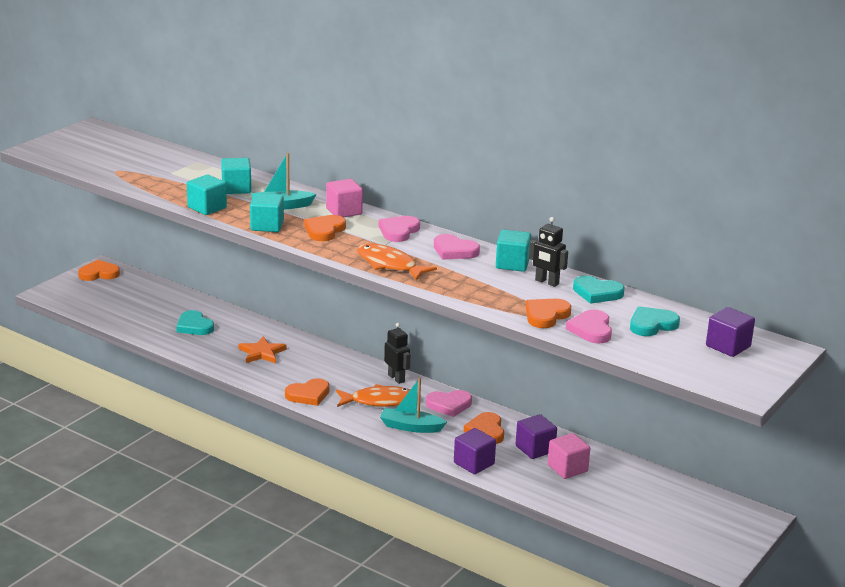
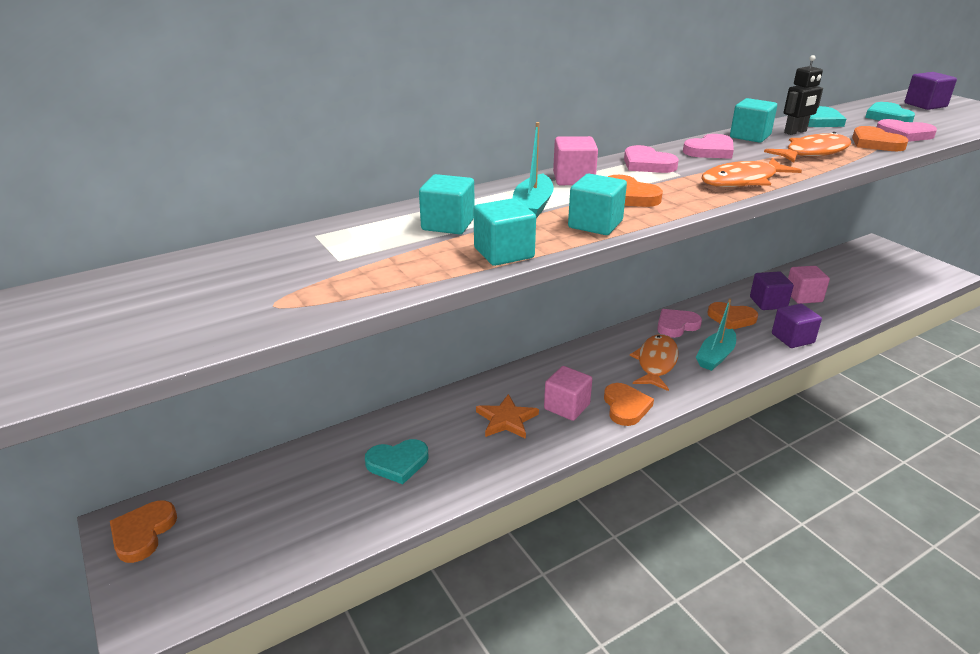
camera: 65 degrees left, 5 degrees up
(292, 372) = (567, 406): none -> pink cube
(396, 378) = (611, 342): black robot -> none
(449, 405) = (676, 325): pink heart -> pink heart turned 135 degrees counterclockwise
(488, 289) = (813, 153): none -> orange fish

